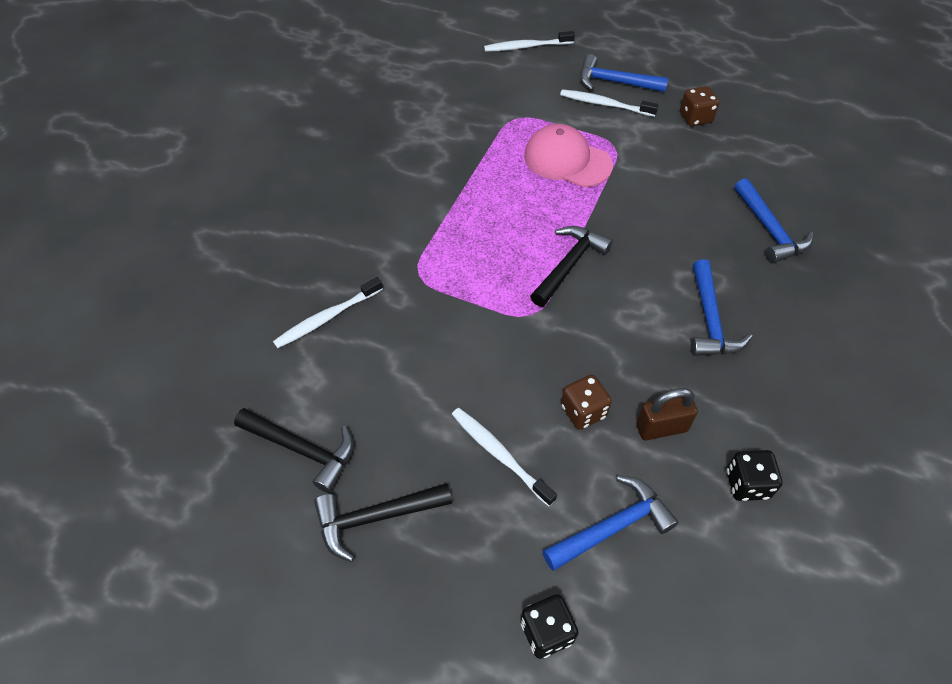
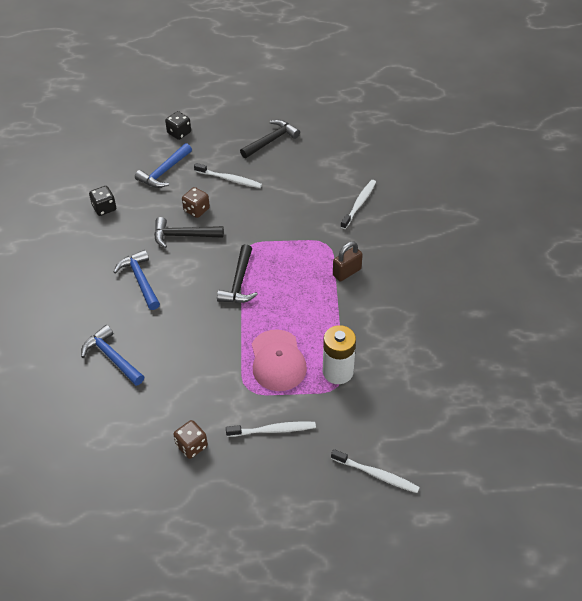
camera: 155 degrees right, 5 degrees down
(302, 450) = (322, 150): black hammer -> black hammer (183, 235)
(507, 129) = (338, 372): none -> white battery
(527, 47) = (376, 474): white toothbrush -> white toothbrush turned 60 degrees clockwise
(567, 160) = (277, 360): pink cap -> pink cap turned 75 degrees clockwise
(615, 82) = (275, 461): blue hammer -> none
(661, 428) = (153, 216): brown padlock -> brown padlock (347, 272)

